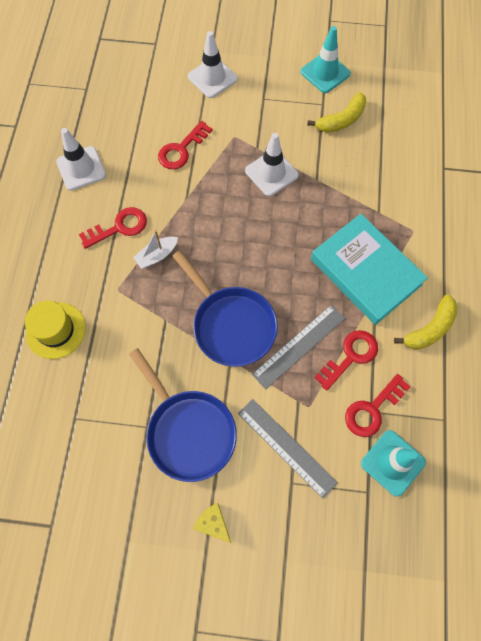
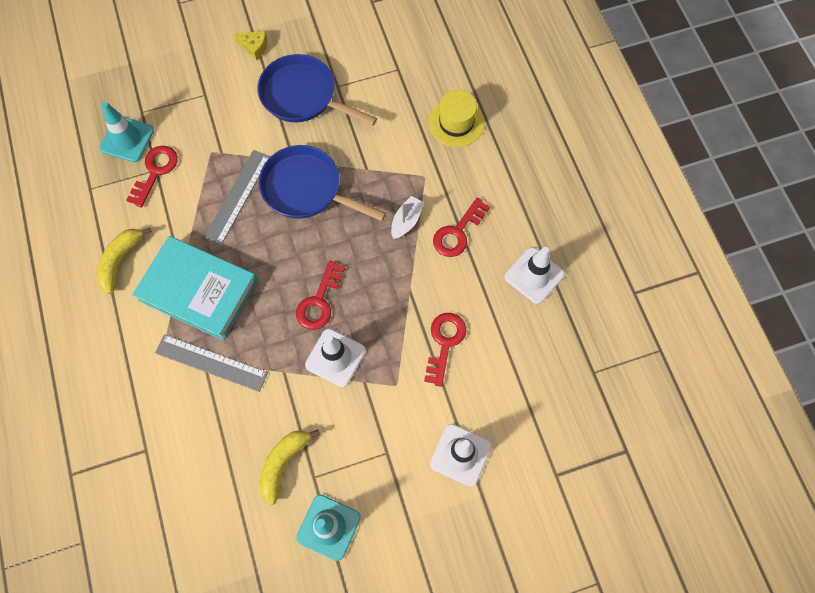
camera: 155 degrees right, 0 degrees up
(286, 447) = (218, 116): grey ruler -> grey ruler (211, 362)
(350, 356) = (188, 206): red key -> red key (319, 301)

